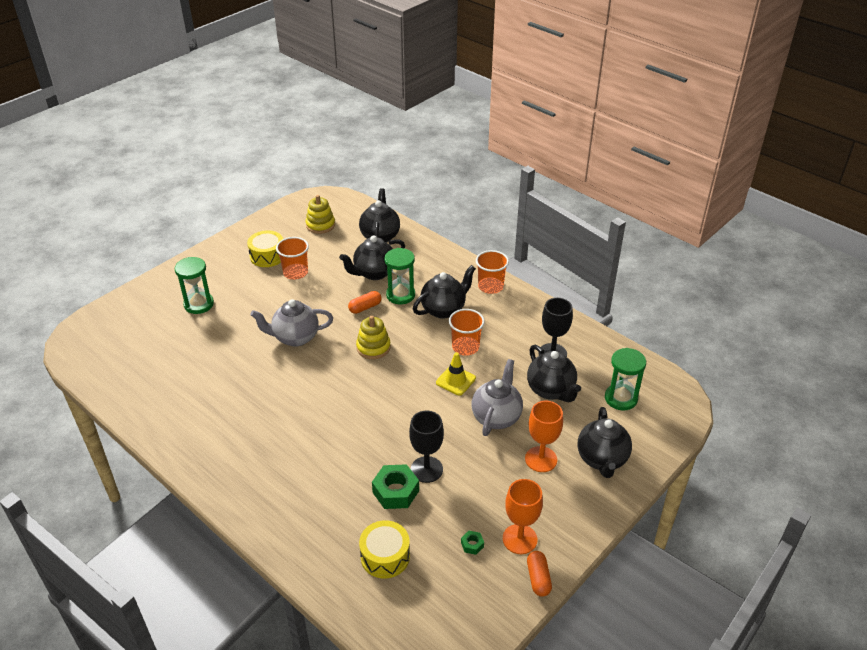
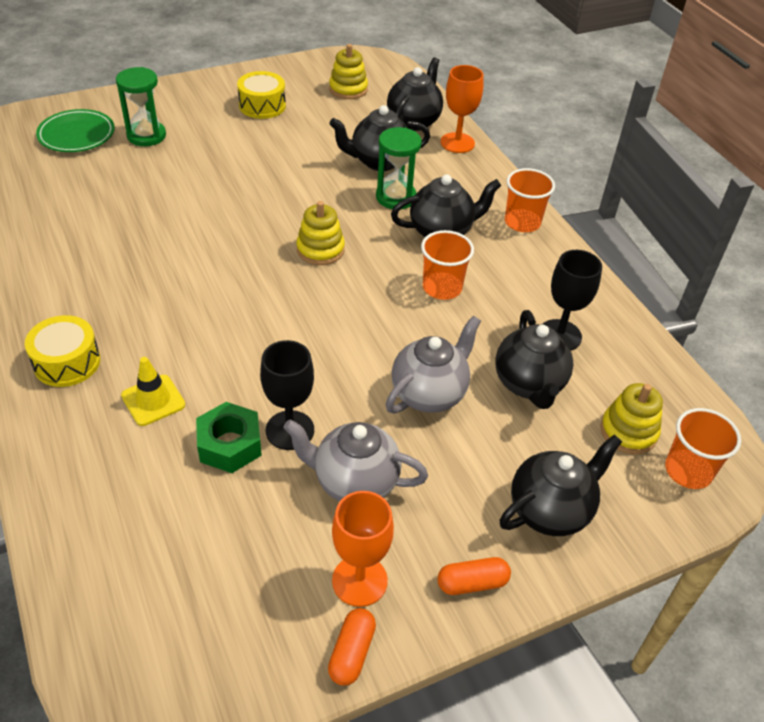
camera: 20 degrees right, 5 degrees up
(146, 320) = (76, 135): none -> green plate
(295, 272) = (282, 133): orange cup -> orange cup (688, 471)
(295, 337) = (232, 207): grey teapot -> grey teapot (354, 482)
(365, 307) = (341, 198): orange capsule -> orange capsule (472, 583)
(385, 556) = (158, 528): yellow drum -> yellow drum (67, 362)
(455, 380) = (402, 326): yellow traffic cone -> yellow traffic cone (153, 400)
(472, 545) = (286, 561): green nut -> none
(541, 459) = (459, 476): orange goblet -> orange goblet (457, 143)
(602, 459) = (550, 510): black teapot -> black teapot turned 150 degrees counterclockwise
(621, 398) = (628, 431): green hourglass -> yellow stacking toy

